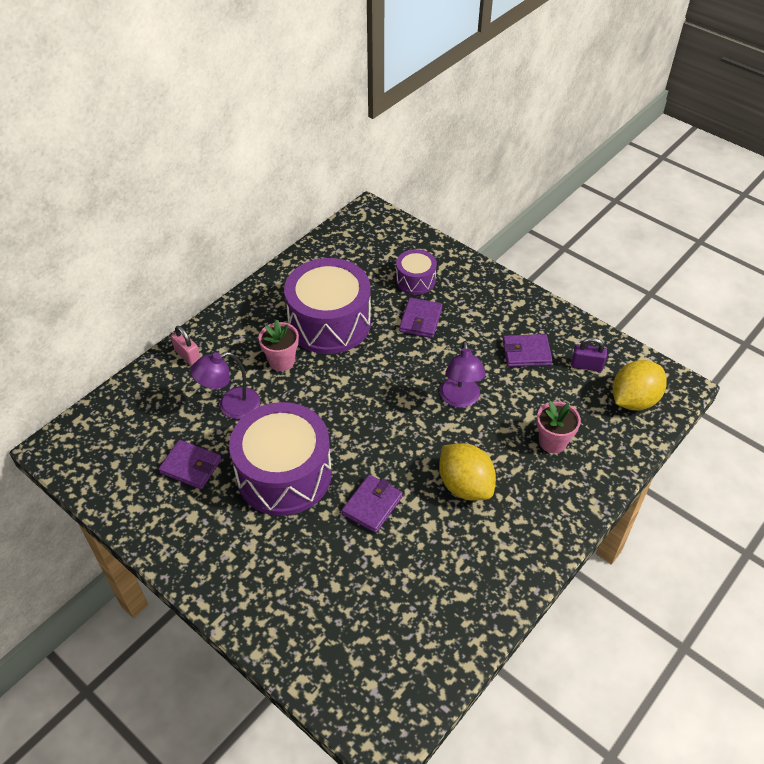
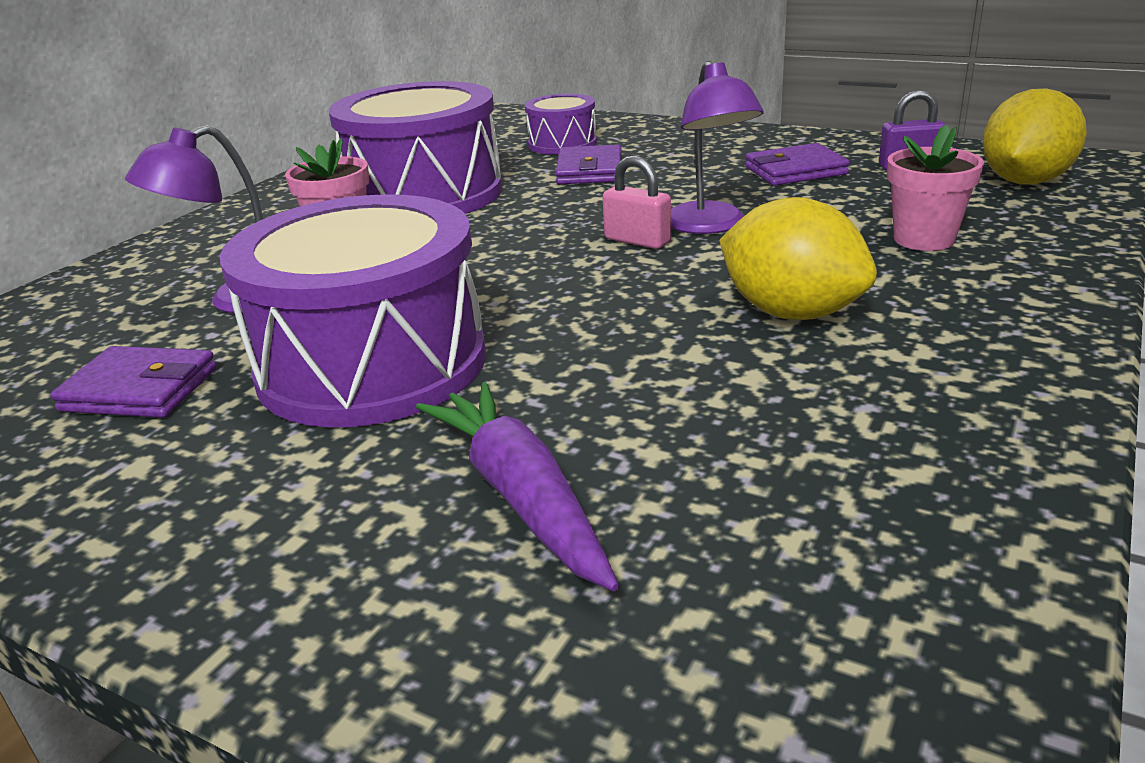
camera: 10 degrees left, 20 degrees down
(187, 355) = (144, 261): pink padlock -> pink padlock (637, 241)
(325, 571) = (521, 496): none -> purple carrot
(372, 505) = (598, 372): purple wallet -> none

